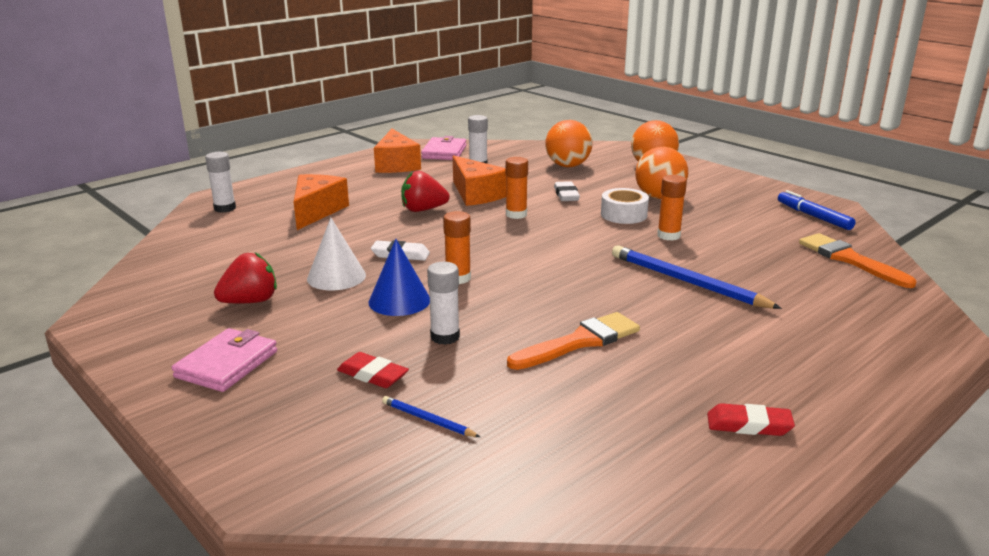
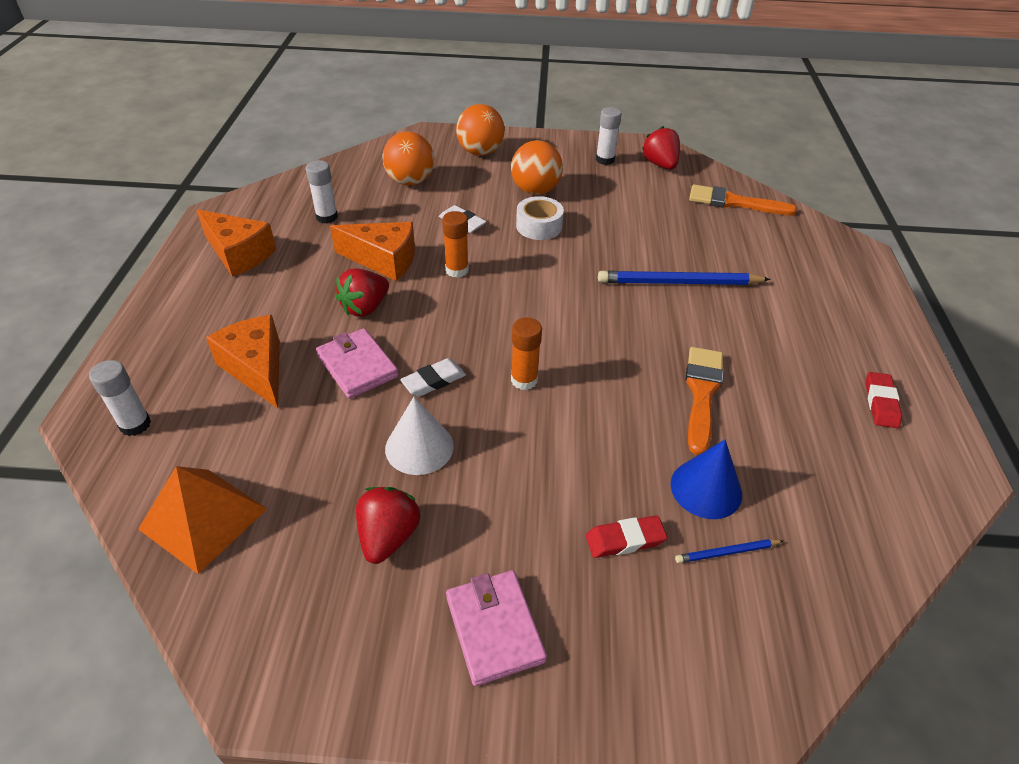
camera: 45 degrees left, 20 degrees up
(187, 253) = (203, 519): none -> orange pyramid
(399, 301) = (518, 439): blue cone -> blue cone (706, 488)
(444, 152) = (263, 212): pink wallet -> pink wallet (357, 366)
(445, 337) = (612, 456): white glue stick -> white glue stick (605, 160)
(668, 236) = (601, 235): orange glue stick -> none
(749, 425) = (881, 403): red eraser -> red eraser turned 45 degrees counterclockwise
(813, 216) = (660, 164): blue marker -> red strawberry

